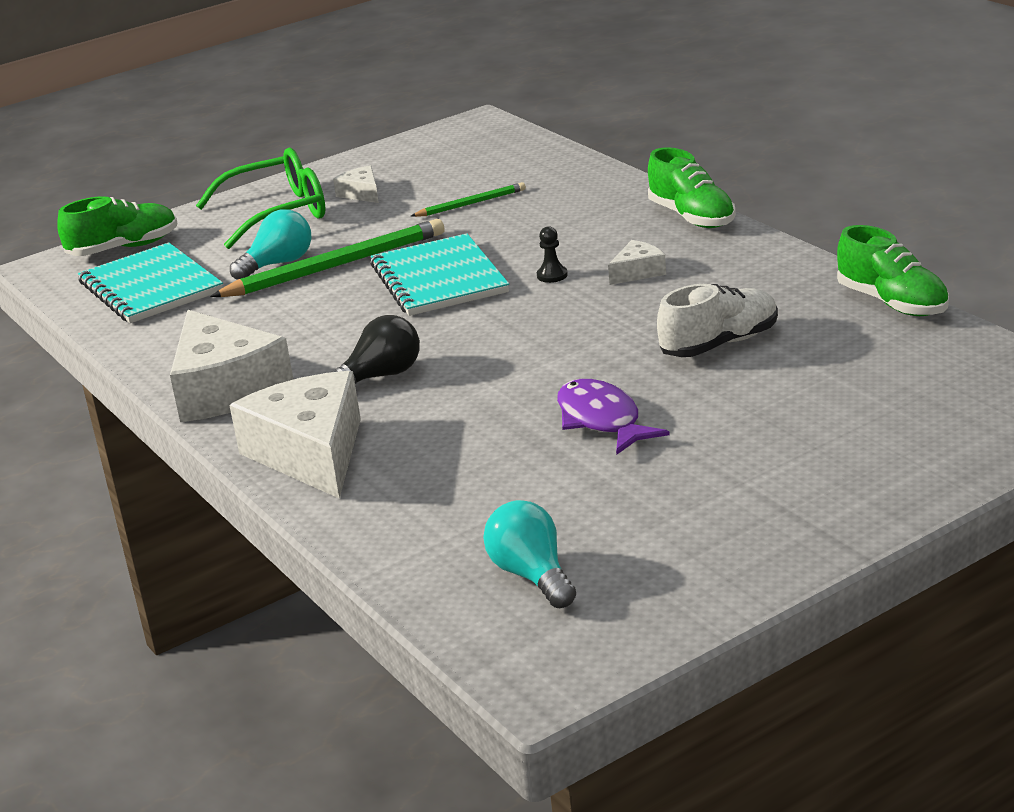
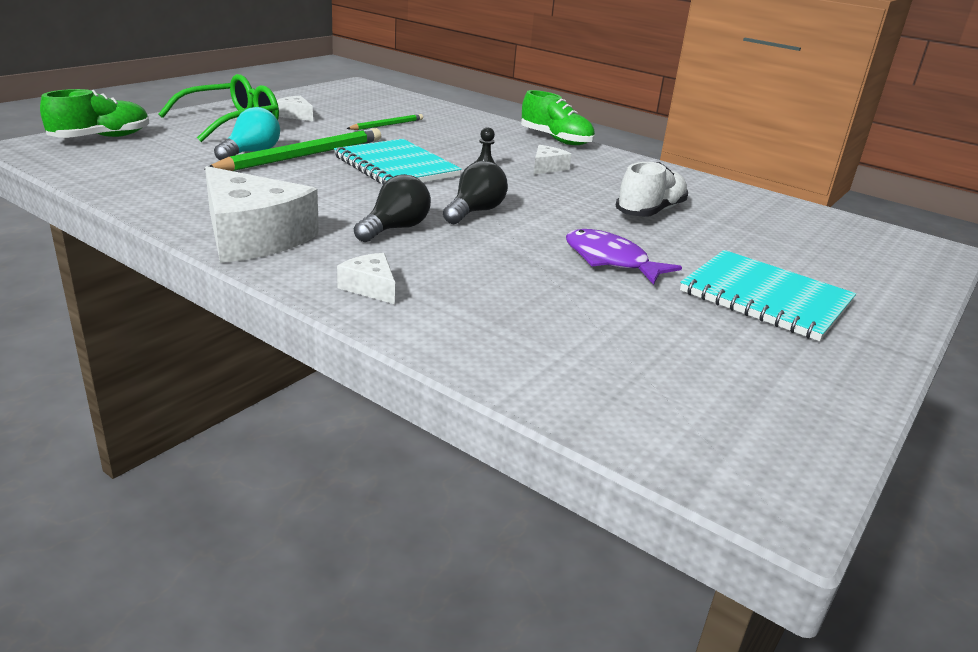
camera: 25 degrees left, 0 degrees up
(151, 287) = (139, 163): turquoise notebook -> turquoise notebook (765, 297)
(311, 453) = (370, 287): white cheese -> white cheese, size x0.46
(490, 349) = (475, 212): none -> black light bulb
(532, 575) = (667, 389): turquoise light bulb -> none
(892, 303) = (741, 190): green shoe -> none

